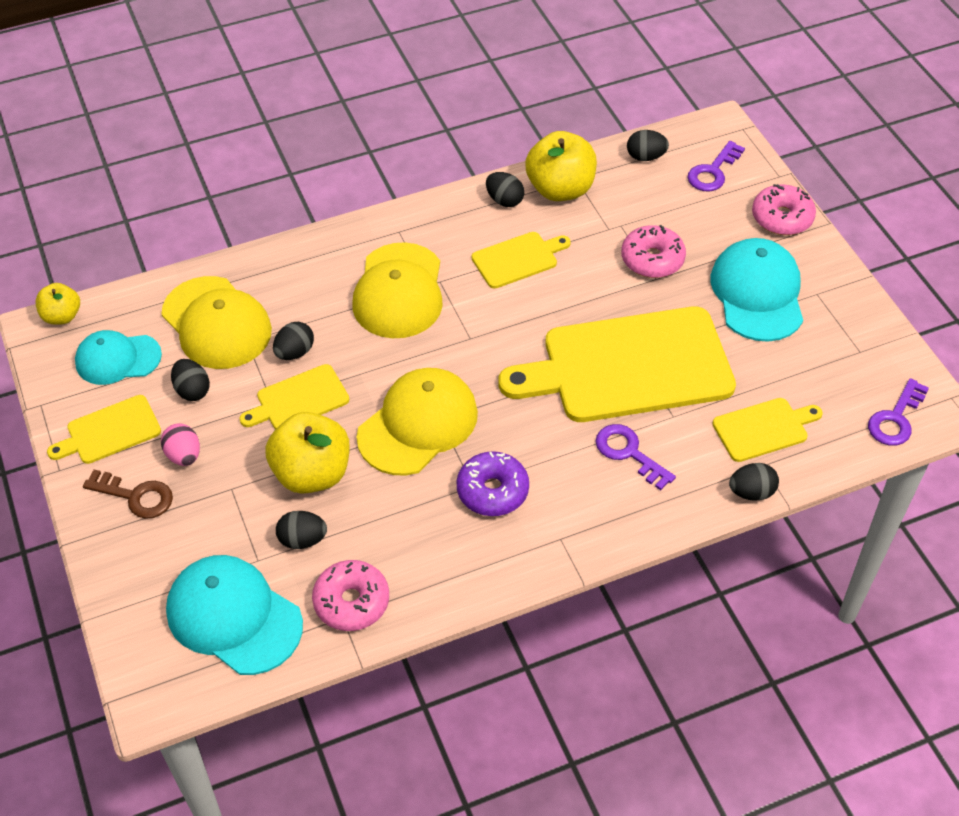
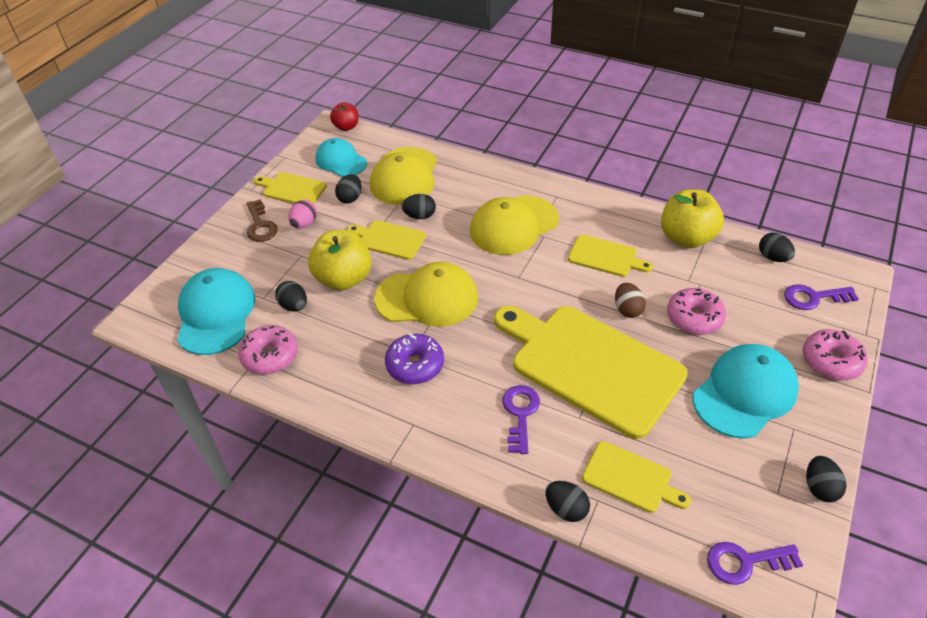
camera: 50 degrees right, 5 degrees down
(62, 316) = (346, 127): yellow apple -> red apple
(504, 200) = (641, 221): black egg -> black egg (819, 488)
(595, 294) = (627, 309): none -> brown egg

